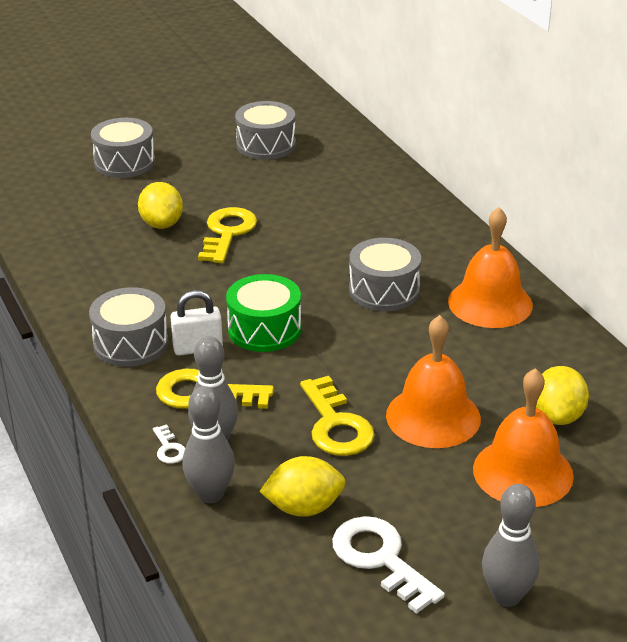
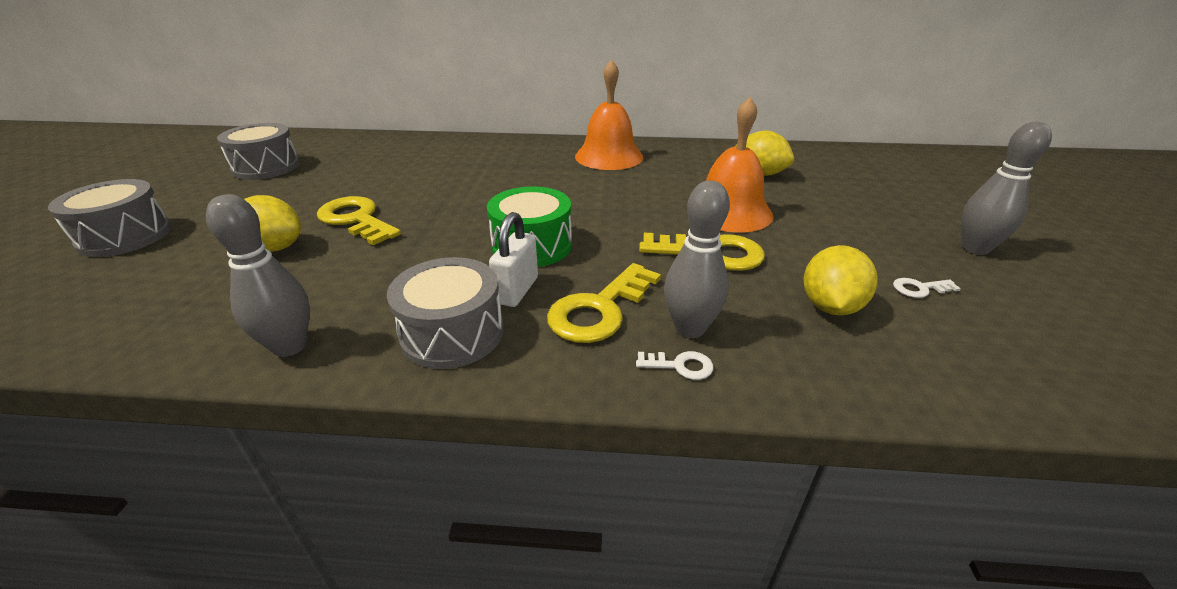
camera: 60 degrees left, 0 degrees up
(210, 494) = (783, 360): grey bowling pin -> grey bowling pin (290, 346)
(380, 559) = (919, 289): white key -> white key, size x0.47
(384, 290) = (546, 183): grey drum -> none
(523, 472) = (819, 201): orange bell -> none

